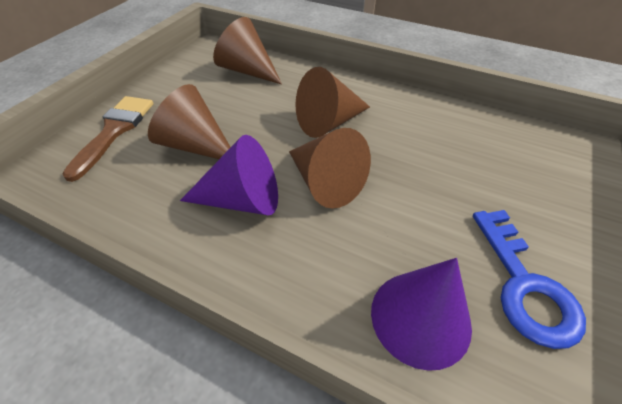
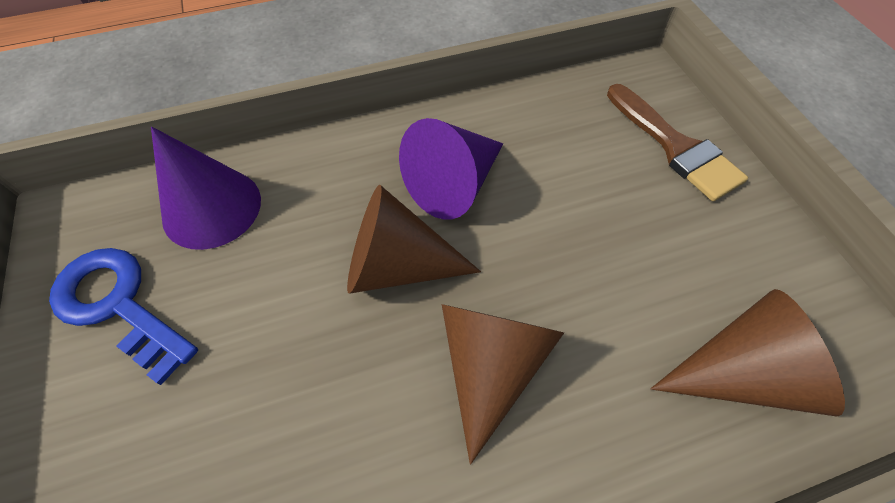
camera: 135 degrees right, 10 degrees up
(196, 145) = (580, 197): brown cone -> none

